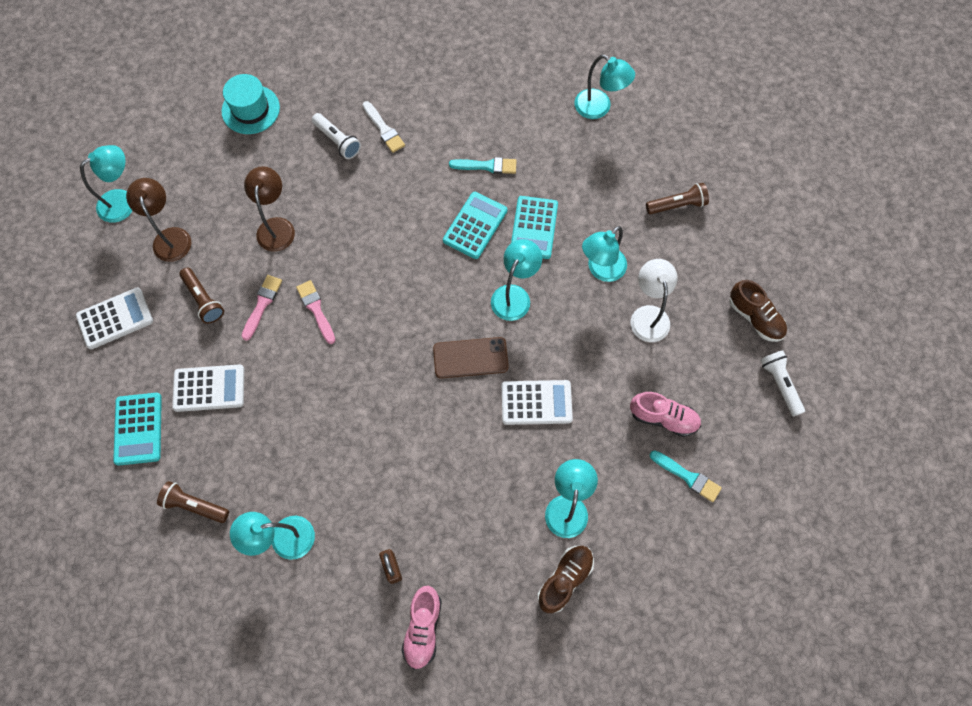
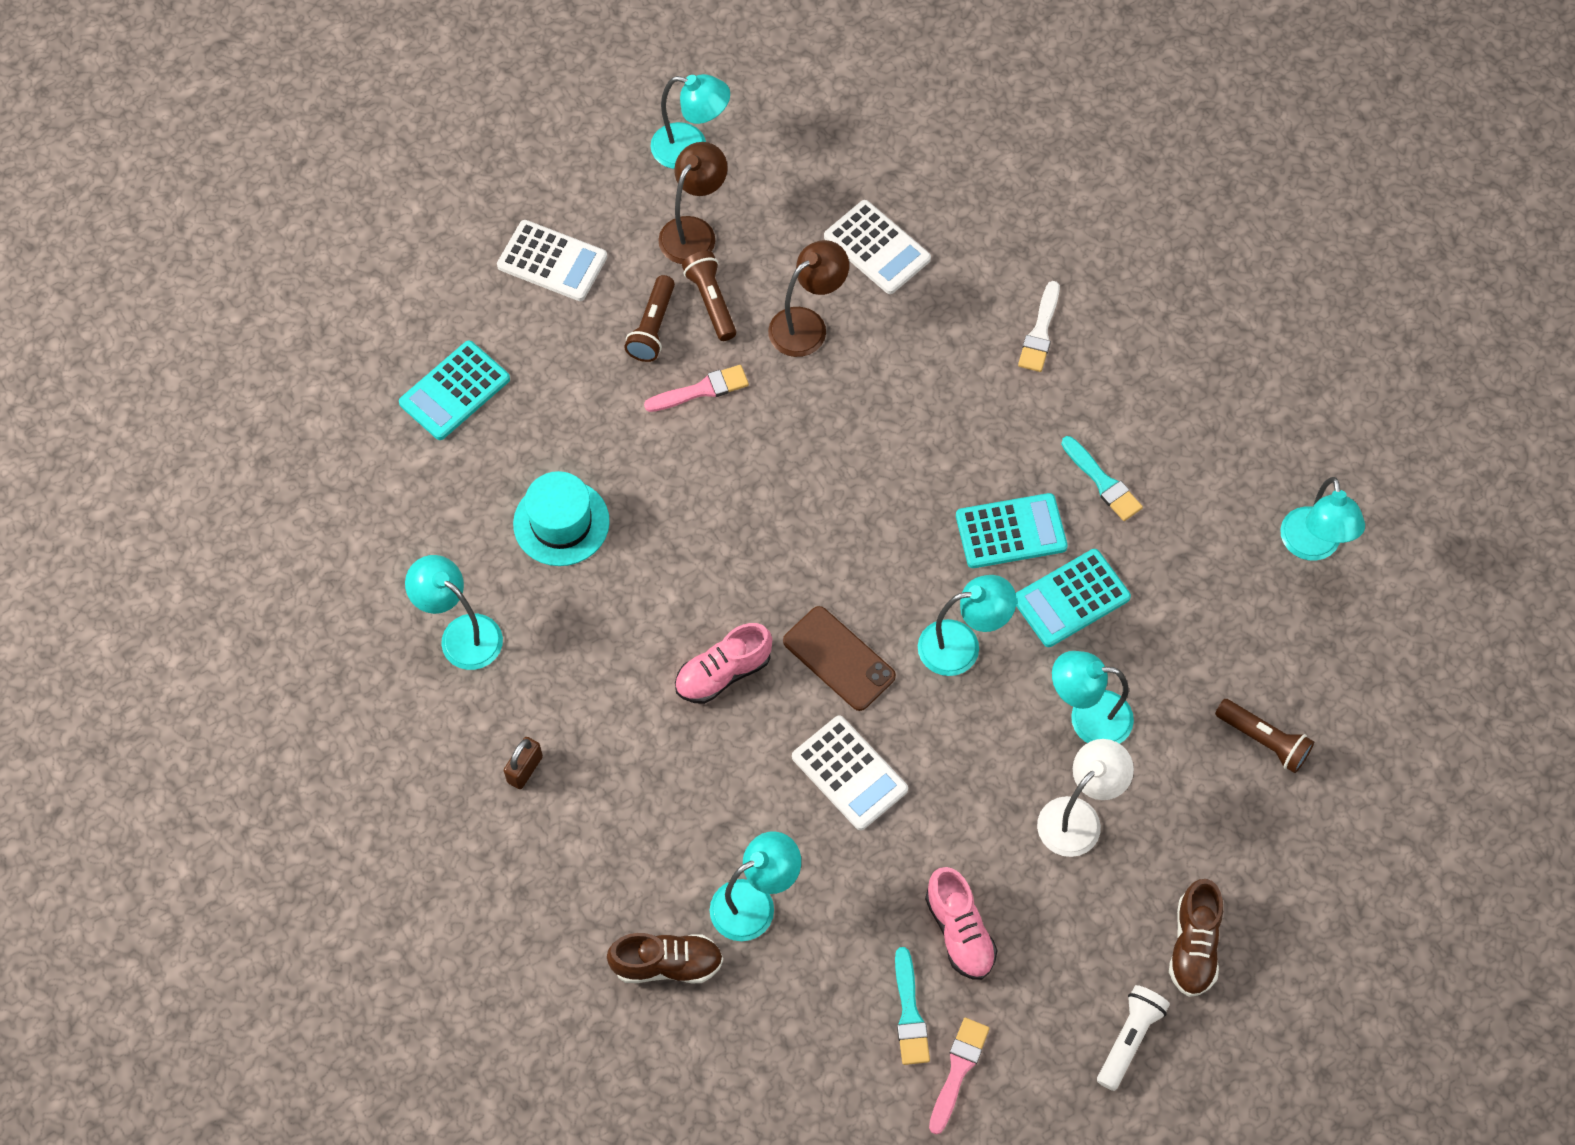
camera: 50 degrees right, 5 degrees down
(194, 505) = (422, 516): brown flashlight -> brown flashlight (711, 301)
(209, 388) = (559, 420): white calculator -> white calculator (877, 248)
(250, 109) = (926, 174): turquoise hat -> turquoise hat (561, 523)
(316, 309) = (746, 449): pink brush -> pink brush (958, 1070)
(337, 141) = (976, 296): white flashlight -> none
(423, 628) = (486, 854): pink shoe -> pink shoe (723, 673)

